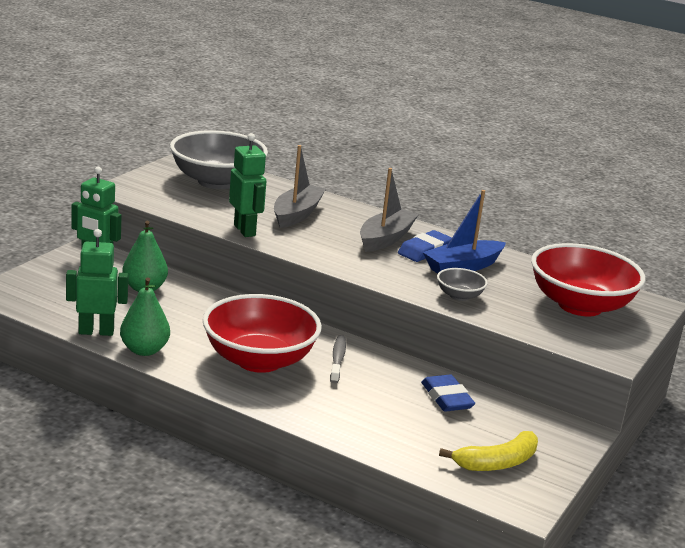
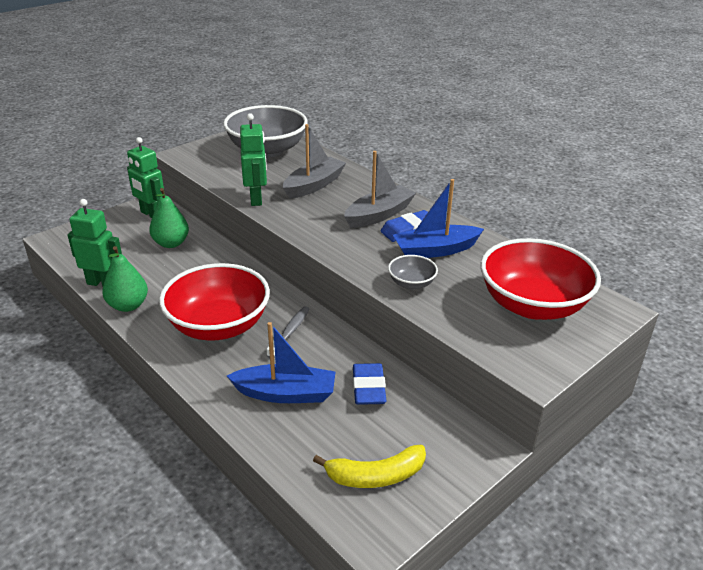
camera: 20 degrees right, 10 degrees up
(370, 410) = (285, 393): none -> blue boat

